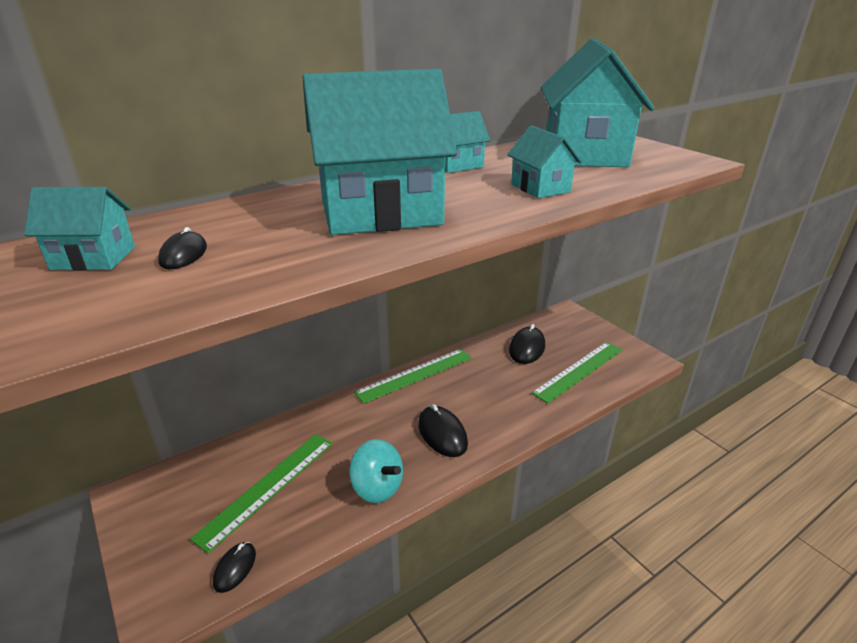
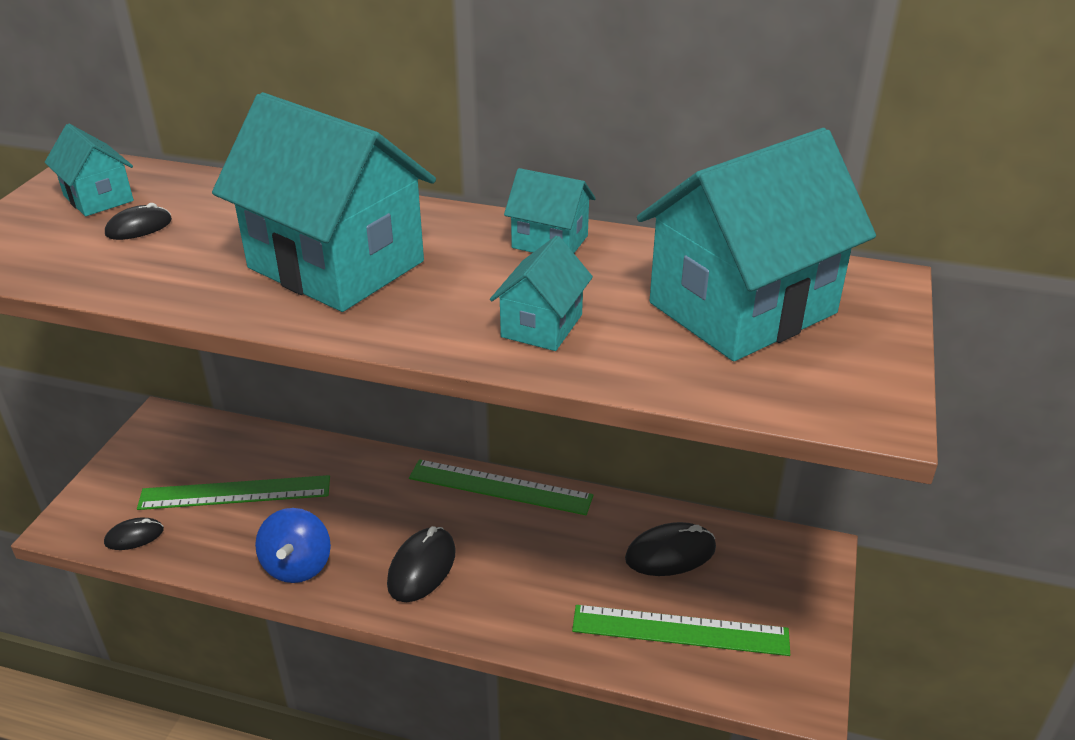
camera: 50 degrees right, 5 degrees up
(377, 487) = (297, 566): turquoise spinning top -> blue spinning top

